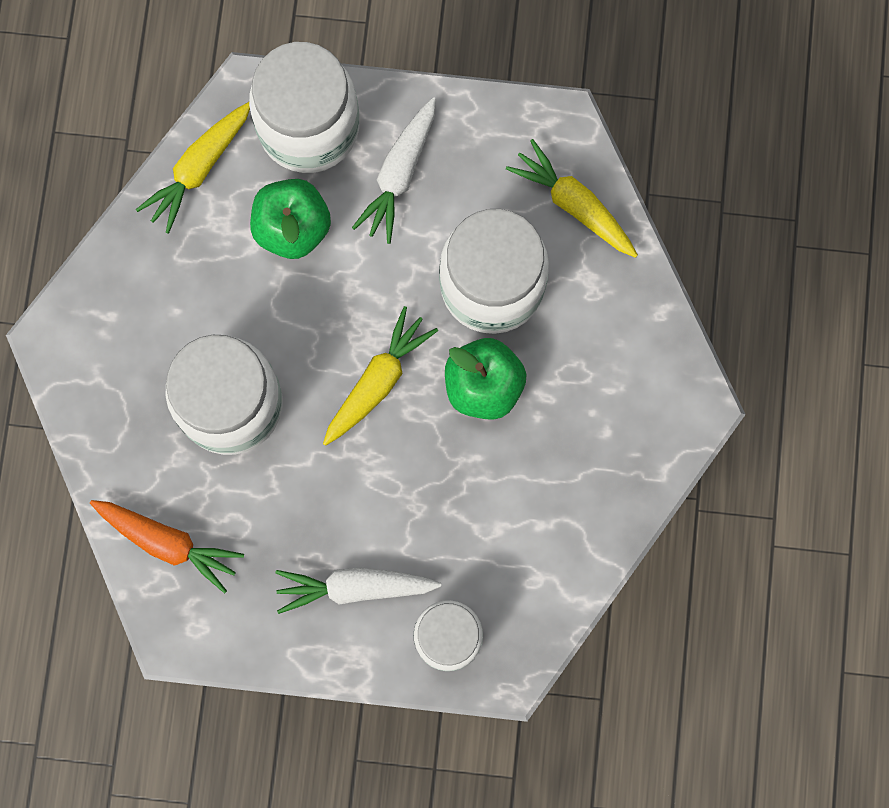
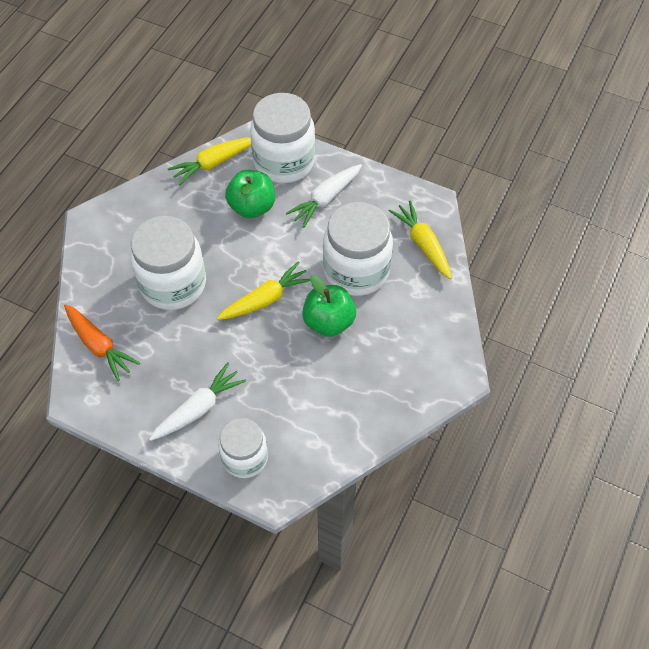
camera: 20 degrees right, 20 degrees down
(354, 587) = (199, 408): white carrot -> white carrot turned 120 degrees clockwise

